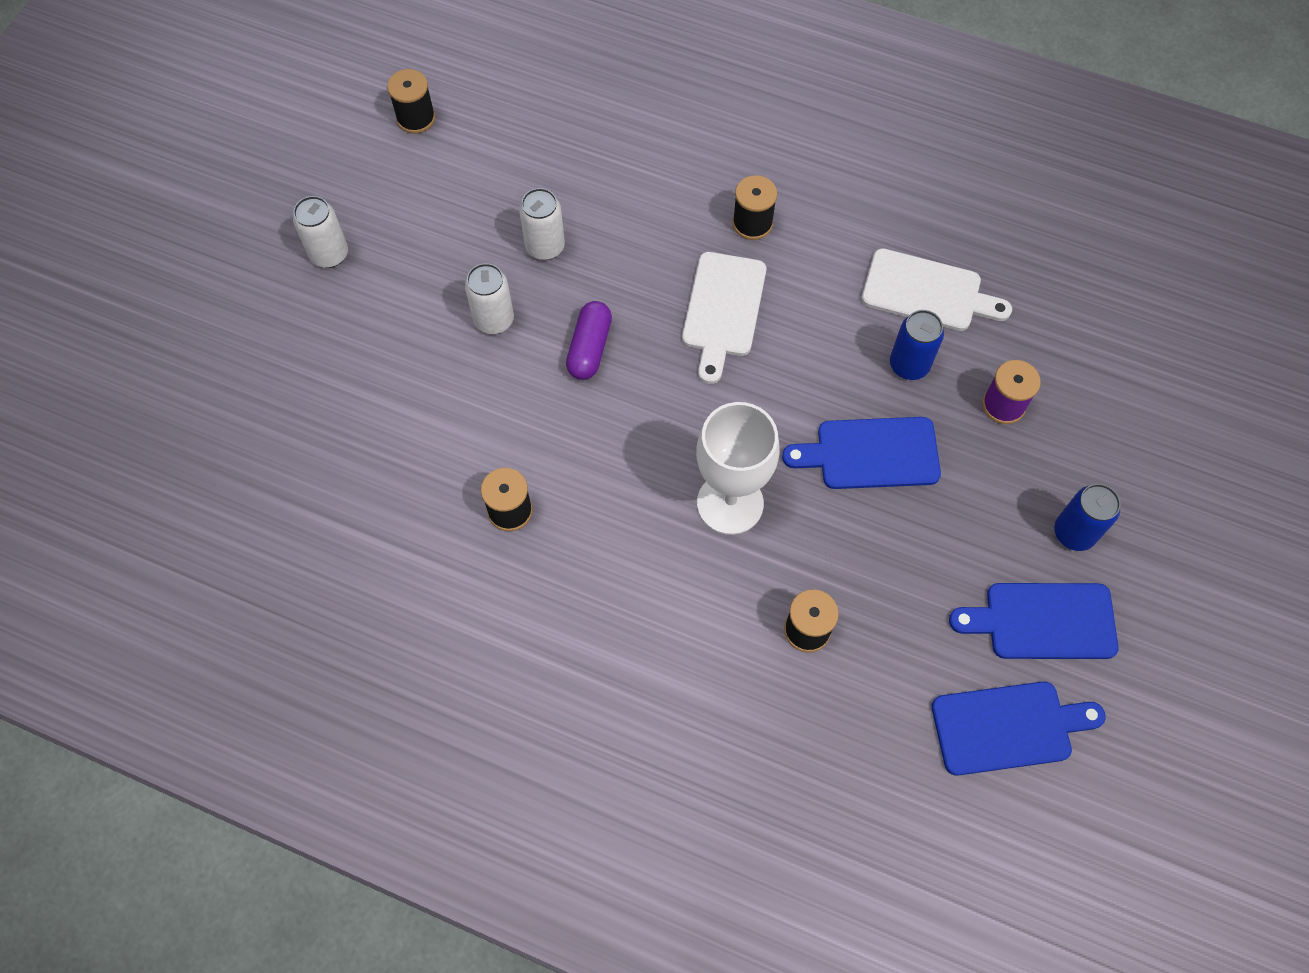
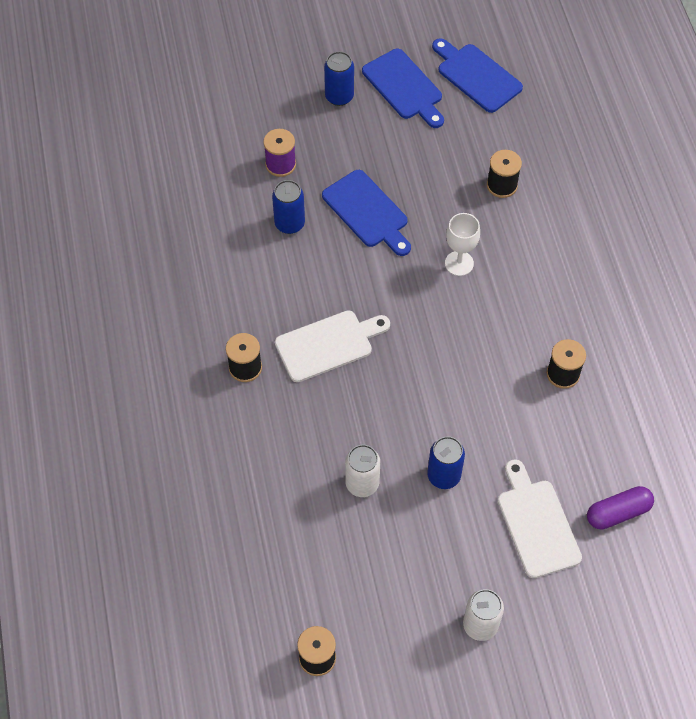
camera: 125 degrees left, 5 degrees down
(494, 320) = (444, 476): white can -> blue can
(589, 348) = (418, 404): purple capsule -> purple capsule (618, 513)
(730, 503) = (459, 263): white goblet -> white goblet, size x0.61
(927, 292) = (226, 241): white cutting board -> white cutting board (536, 524)

